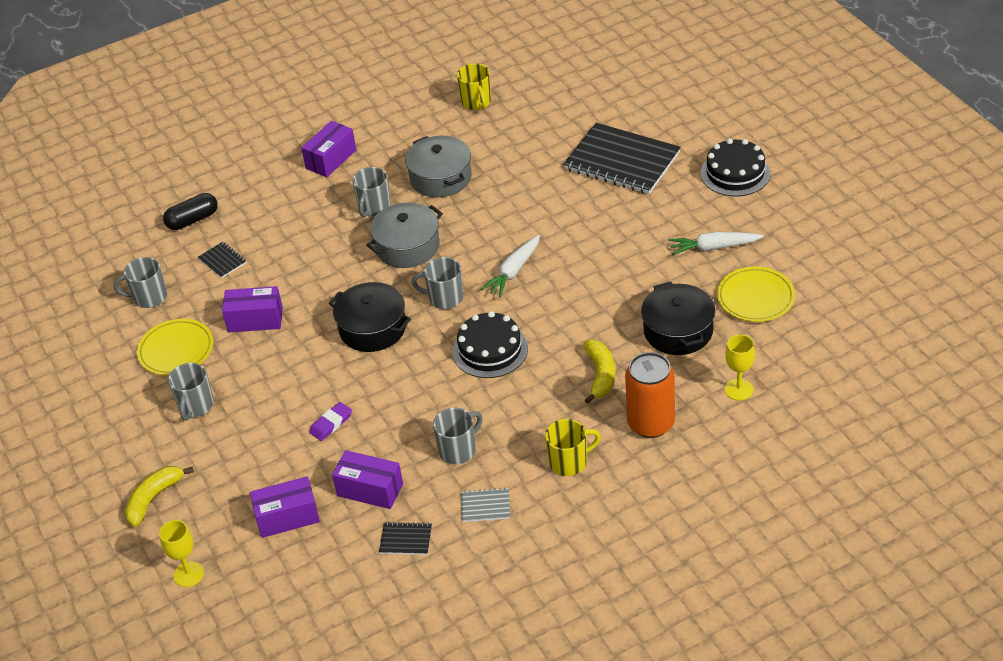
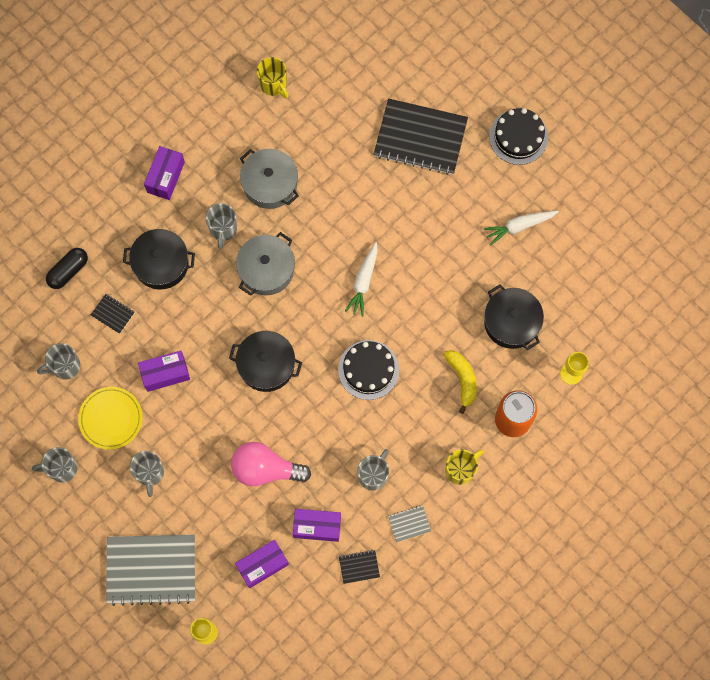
camera: 20 degrees left, 30 degrees up
(153, 498) = (151, 569): yellow banana -> grey notebook
(294, 227) = (161, 263): none -> black pot
(331, 424) = (265, 469): purple eraser -> pink light bulb
(444, 298) = (315, 321): grey mug -> grey mug (62, 468)
(755, 297) = (564, 275): yellow plate -> none

